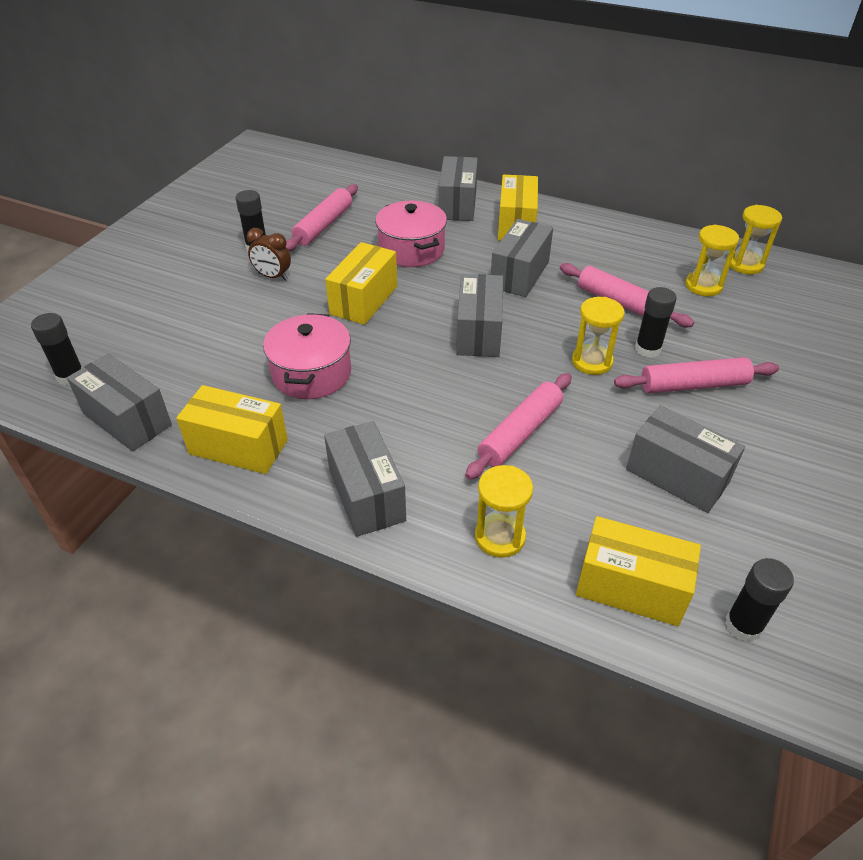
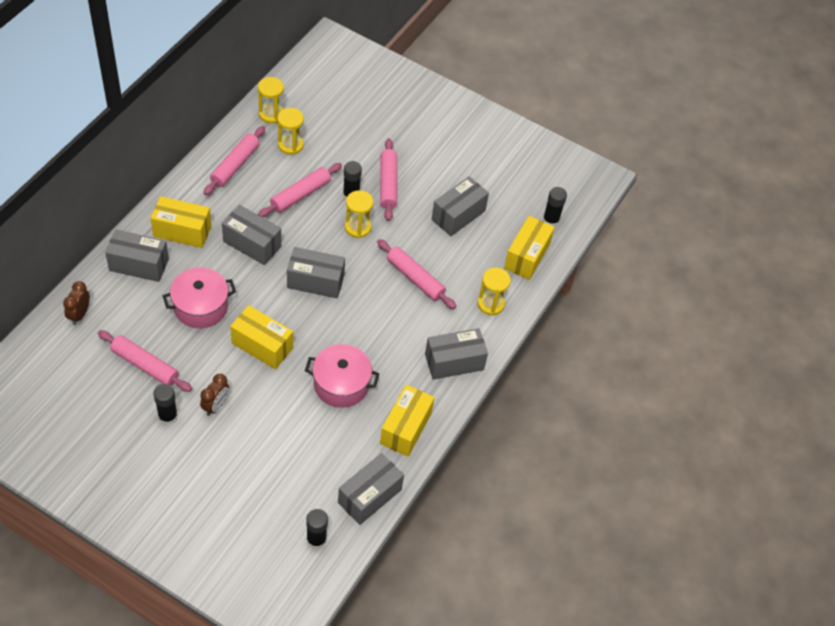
camera: 90 degrees left, 10 degrees up
(382, 181) = (79, 314): none -> brown clock
(639, 248) = (235, 165): none -> pink rolling pin

